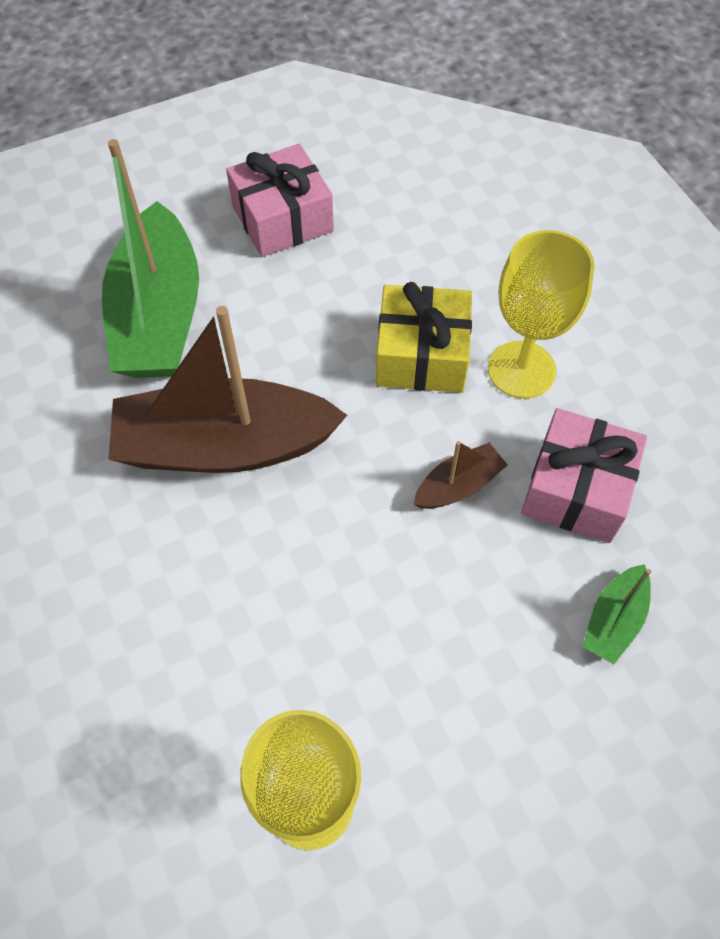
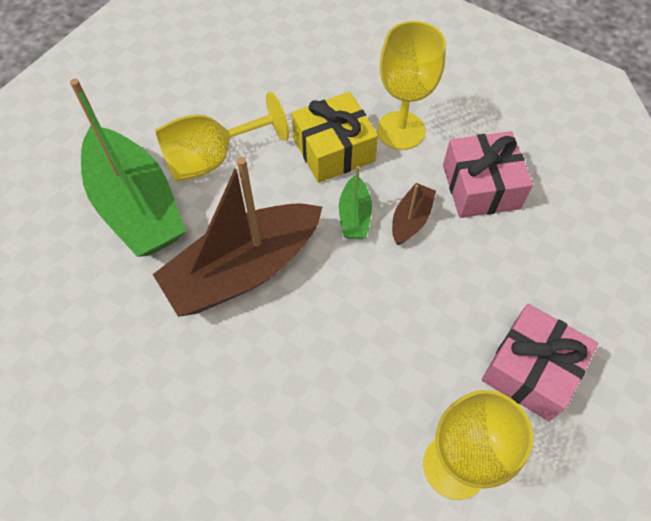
camera: 30 degrees left, 0 degrees up
(274, 300) = (212, 159): none -> yellow goblet
(282, 218) = (181, 103): pink gift -> pink gift (531, 370)
(613, 620) = (552, 253): green boat -> green boat (354, 216)

